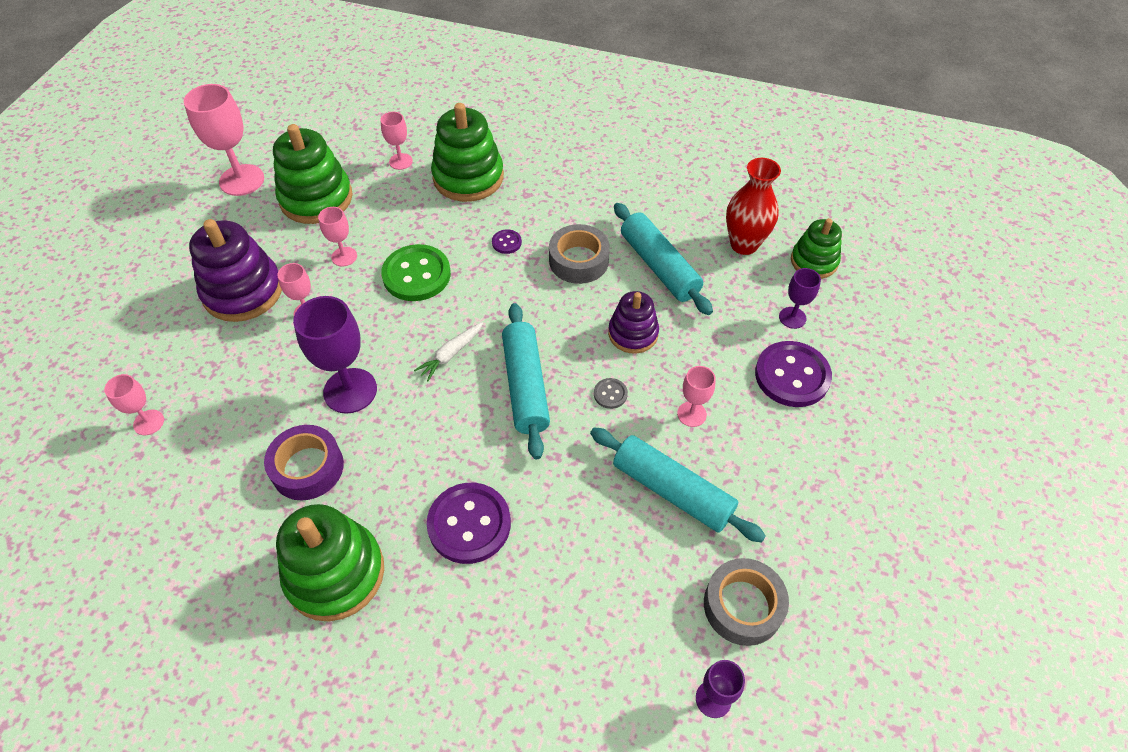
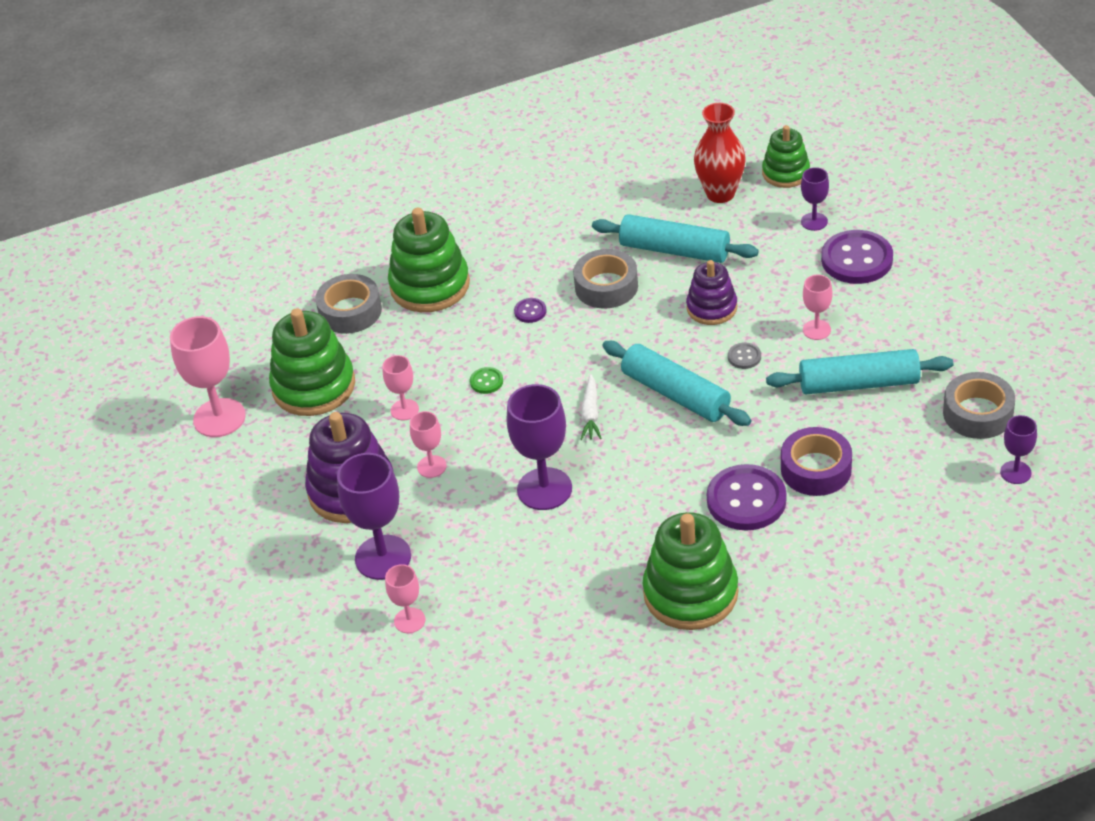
camera: 35 degrees left, 10 degrees down
(196, 358) = (383, 557): none -> purple goblet
(307, 468) = (581, 555): purple tape -> purple tape (816, 469)
(400, 161) = (350, 311): pink goblet -> grey tape
(416, 275) = (486, 381): green button -> green button, size x0.45

